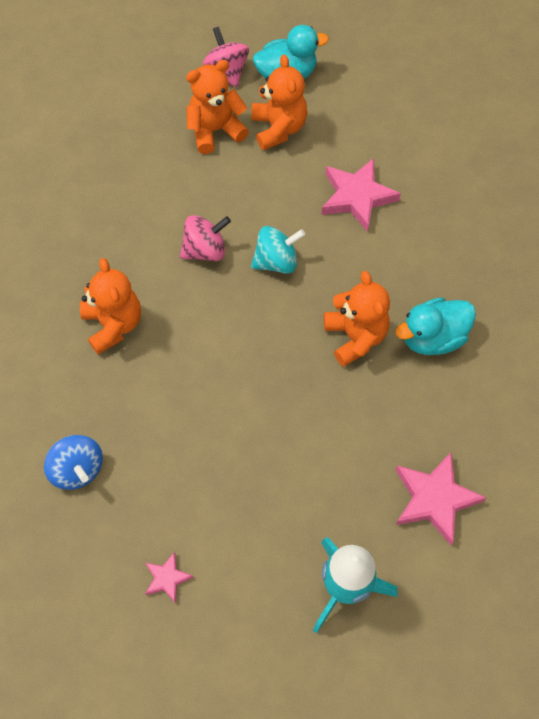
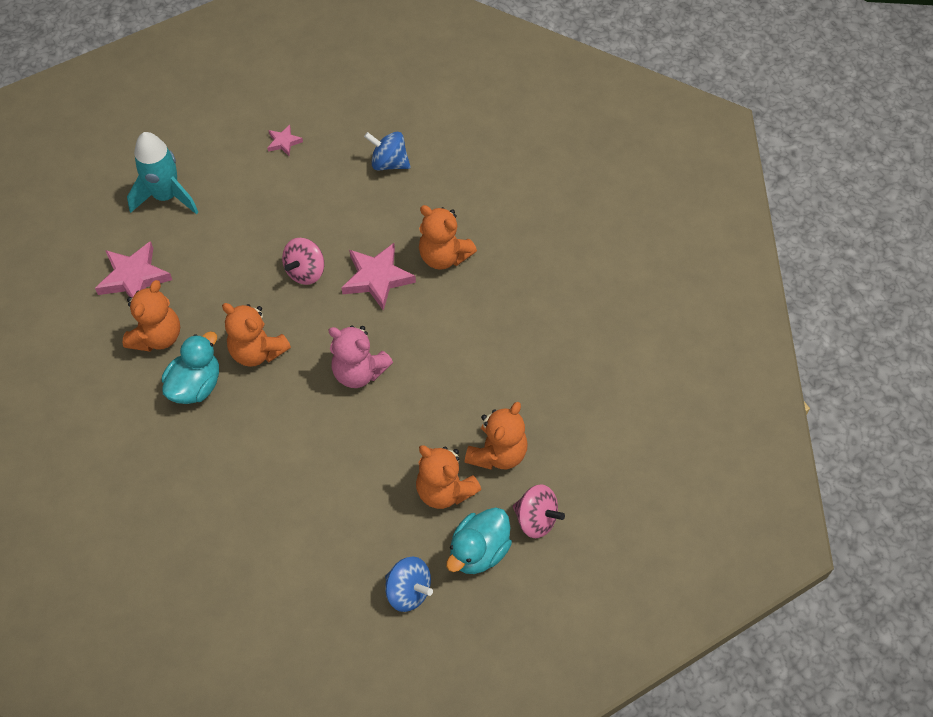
camera: 145 degrees right, 5 degrees down
(205, 250) = (421, 347): pink spinning top -> pink spinning top (306, 271)
(276, 261) = (359, 372): turquoise spinning top -> pink teddy bear
(357, 197) = (330, 467): pink star -> pink star (377, 278)
(358, 79) = (408, 591): none -> blue spinning top
(444, 412) = (157, 337): none -> orange teddy bear

